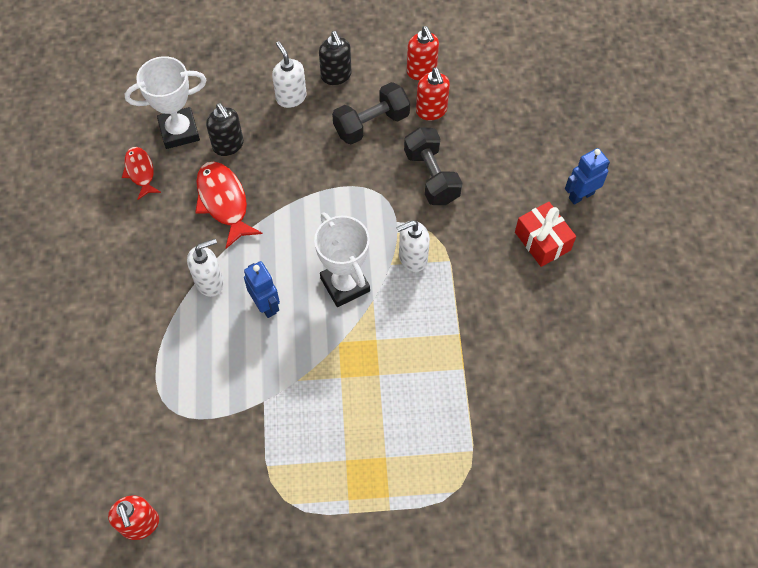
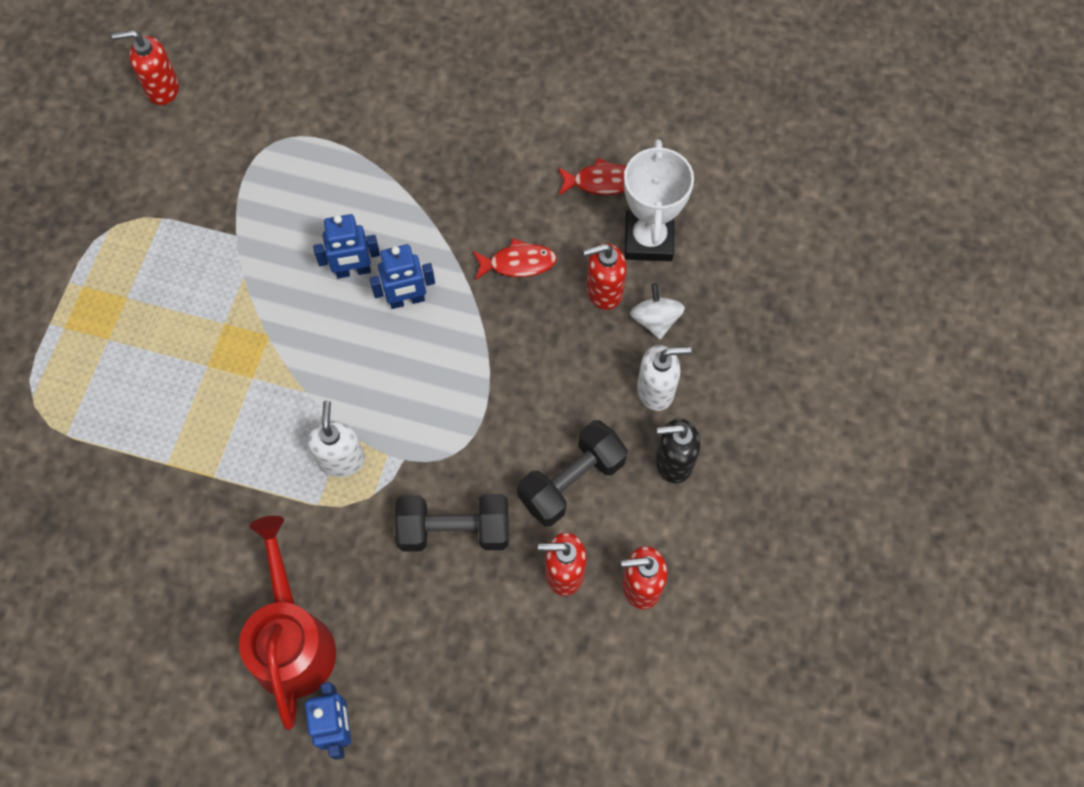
camera: 110 degrees right, 5 degrees up
(210, 282) = (411, 219): white soap dispenser -> none
(224, 202) = (518, 263): red fish -> red fish, size x0.63
(228, 145) = (604, 291): black soap dispenser -> red soap dispenser
(240, 111) = (655, 320): none -> white spinning top
(277, 261) = (407, 300): none -> blue robot
(345, 284) = (340, 366): white trophy -> none
(371, 124) = (571, 481): black dumbbell -> black dumbbell turned 60 degrees clockwise
(542, 241) = (292, 639): red gift -> red watering can

